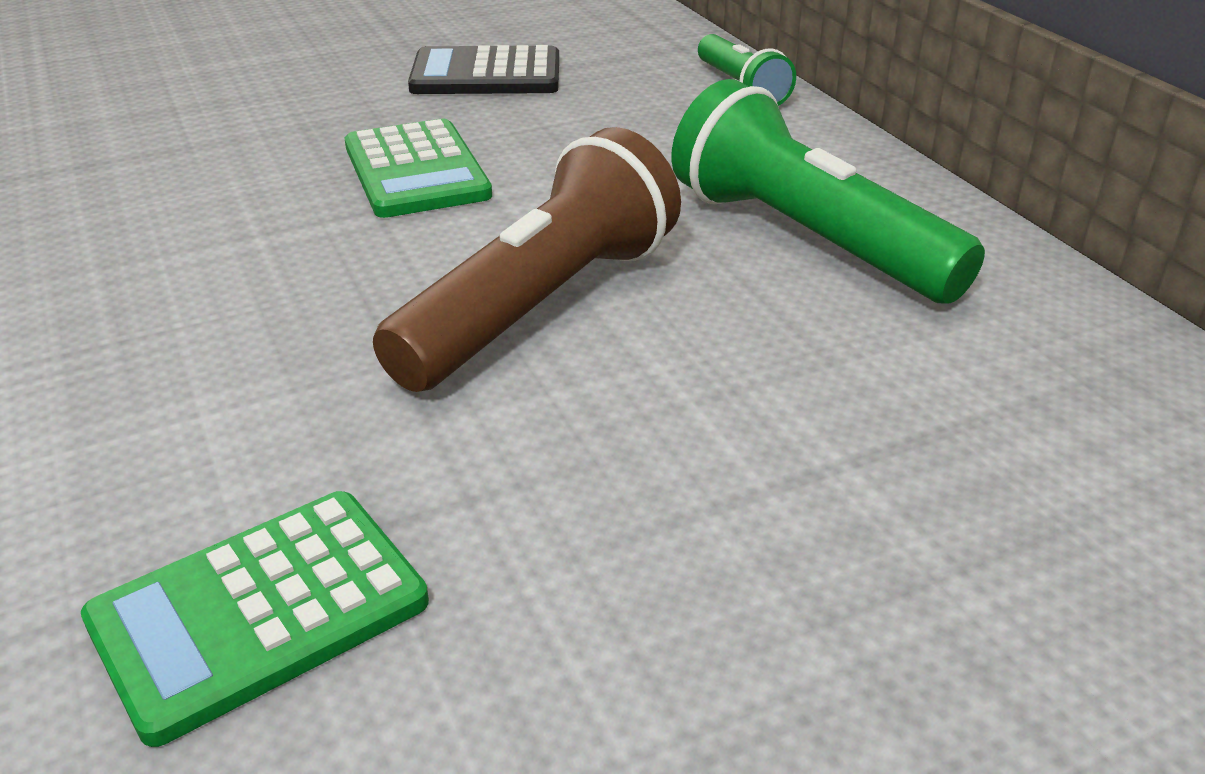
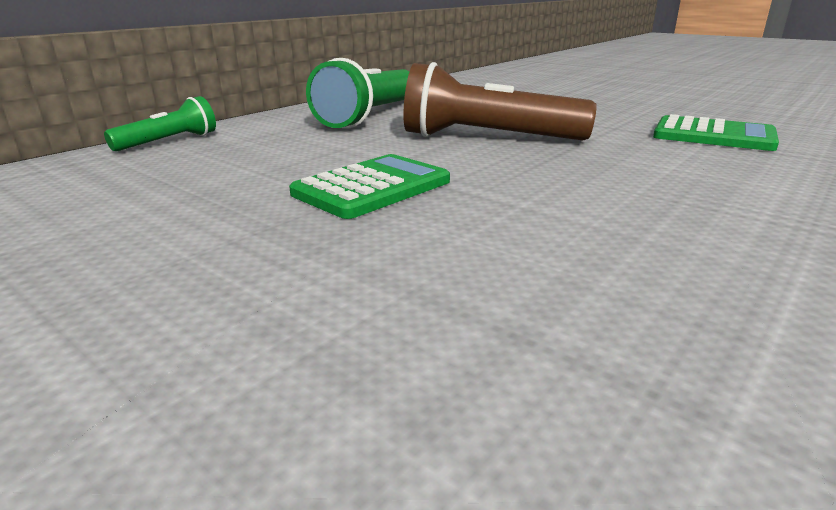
camera: 115 degrees left, 10 degrees down
(486, 74) = (144, 209): black calculator -> none

